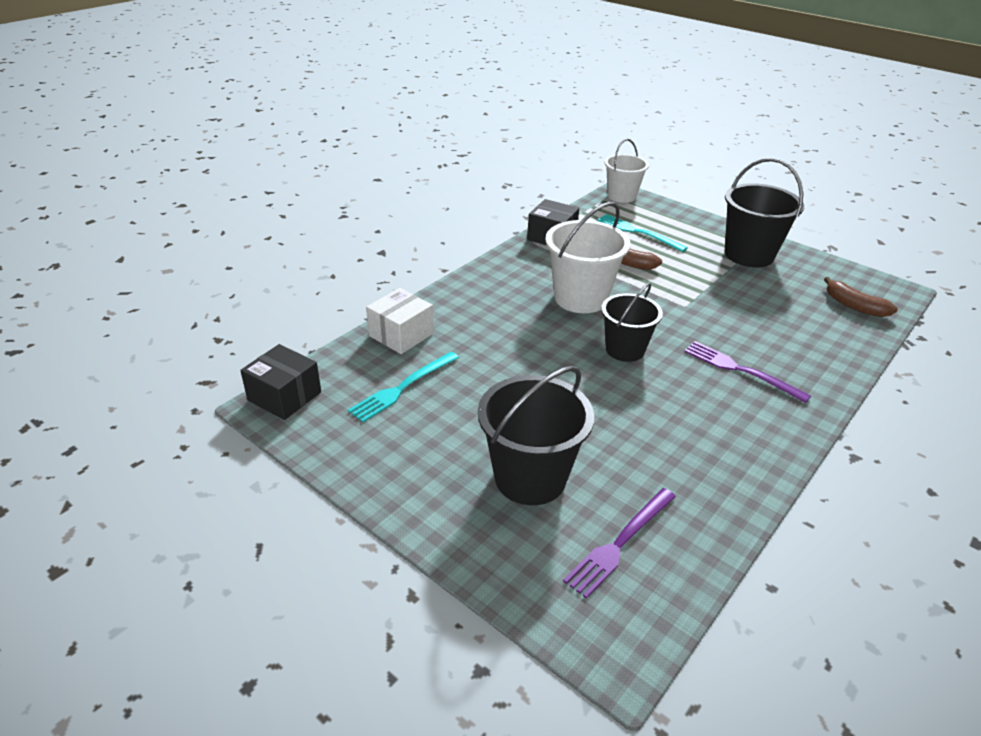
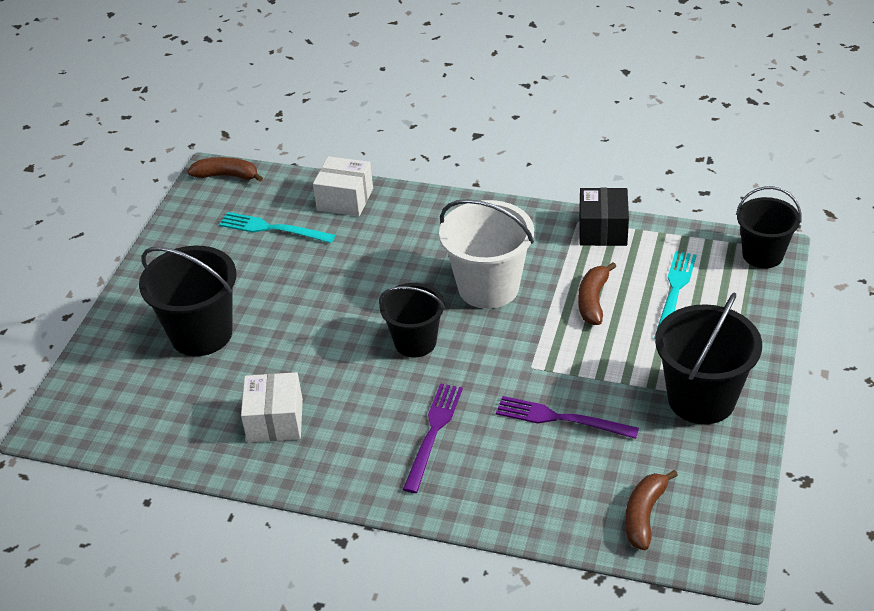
camera: 70 degrees right, 5 degrees up
(284, 396) = (227, 176): black box -> brown banana
(620, 543) = (153, 402): purple fork -> purple fork (561, 418)
(621, 196) = (762, 255): white bucket -> black bucket
(688, 457) = (275, 421): none -> white box

